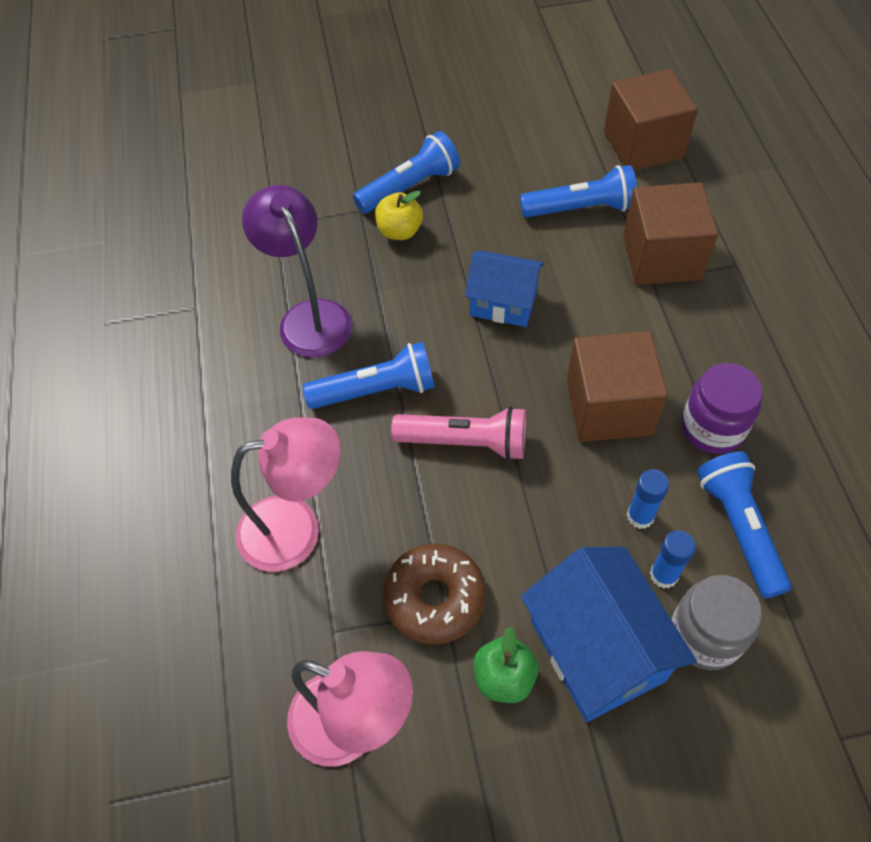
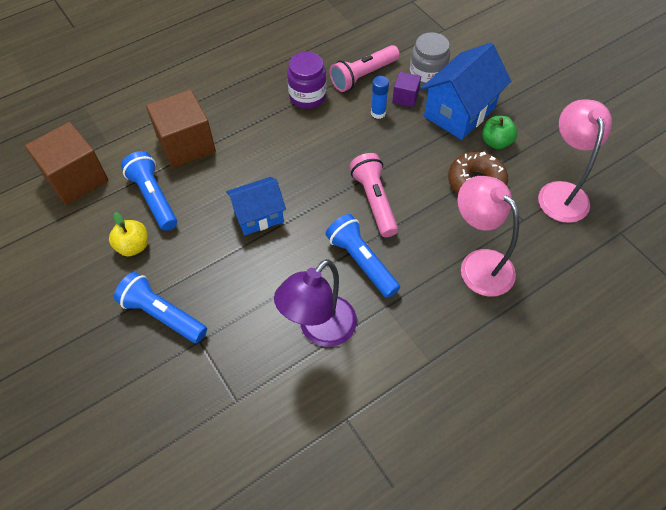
camera: 115 degrees left, 0 degrees up
(399, 231) = (213, 303): yellow apple -> yellow apple (133, 246)
(503, 303) = (258, 216): blue house -> blue house turned 75 degrees clockwise
(609, 407) = (315, 142): brown cube -> none
(663, 575) = (405, 97): blue glue stick -> purple cube
(739, 528) = (363, 76): blue flashlight -> pink flashlight

